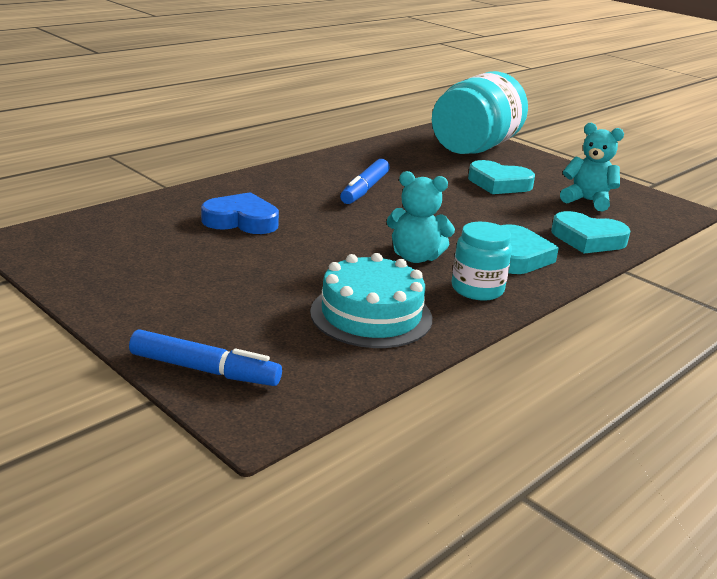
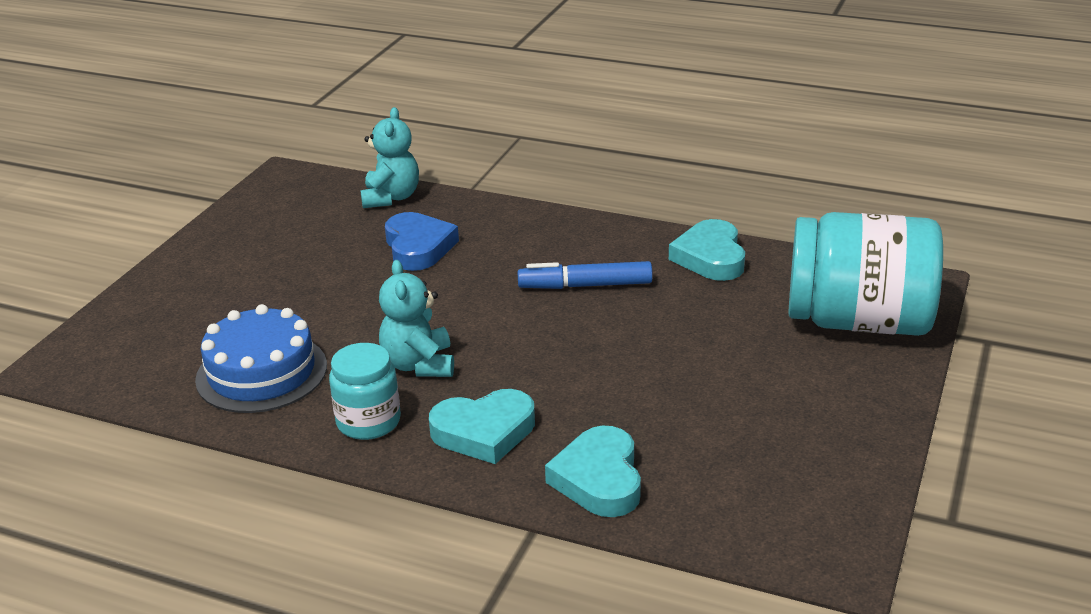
camera: 70 degrees right, 5 degrees up
(205, 370) = (116, 323): blue marker -> none
(371, 315) = (261, 373): turquoise cake -> blue cake
(499, 184) = (728, 370): turquoise heart -> turquoise heart (710, 257)
(587, 201) = (754, 457): turquoise teddy bear -> turquoise teddy bear (391, 198)

